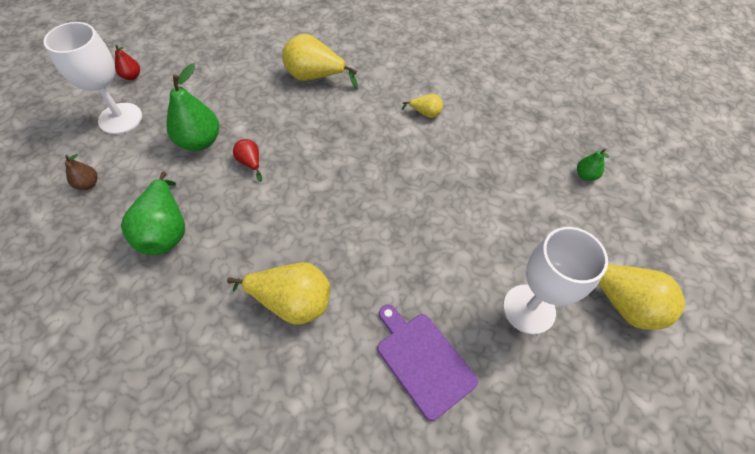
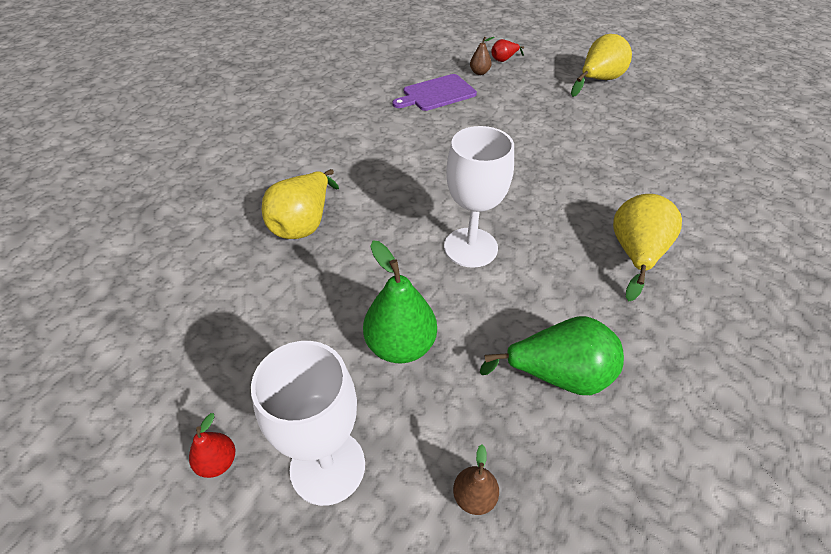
camera: 80 degrees left, 10 degrees down
(250, 163) = (446, 288): red pear -> red pear (504, 59)
(423, 361) = (671, 176): purple cutting board -> purple cutting board (436, 94)
(425, 113) = (390, 144): yellow pear -> none
(529, 309) = (611, 119): white goblet -> white goblet (470, 247)
(585, 175) = (479, 72): green pear -> brown pear

